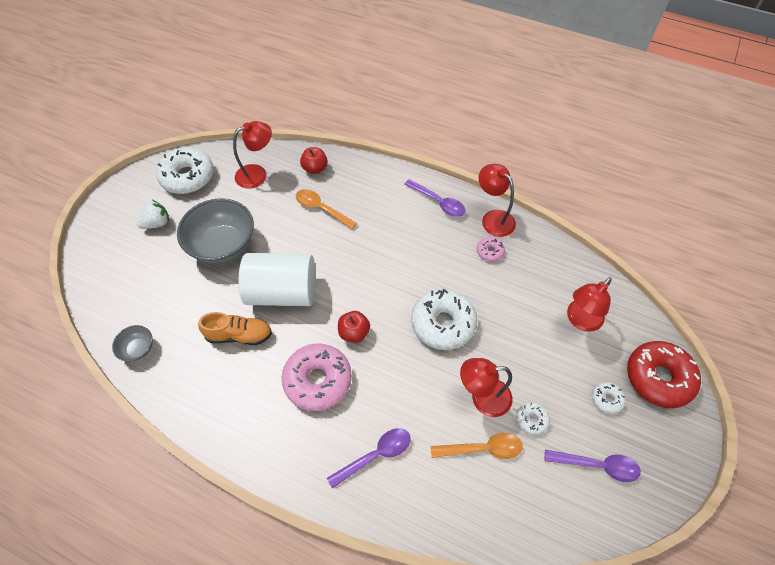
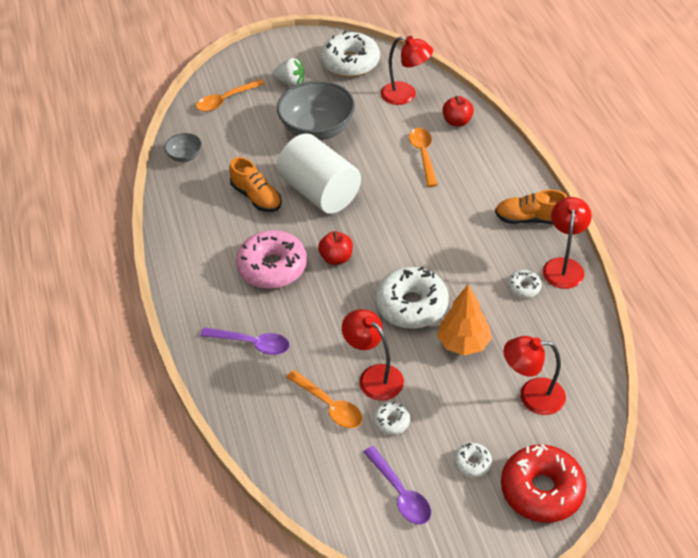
camera: 50 degrees right, 10 degrees down
(119, 275) = (226, 100): none -> orange spoon
(438, 202) = (530, 219): purple spoon -> orange shoe
(490, 251) = (524, 287): pink donut -> white donut
(503, 321) = (463, 343): none -> orange tree

